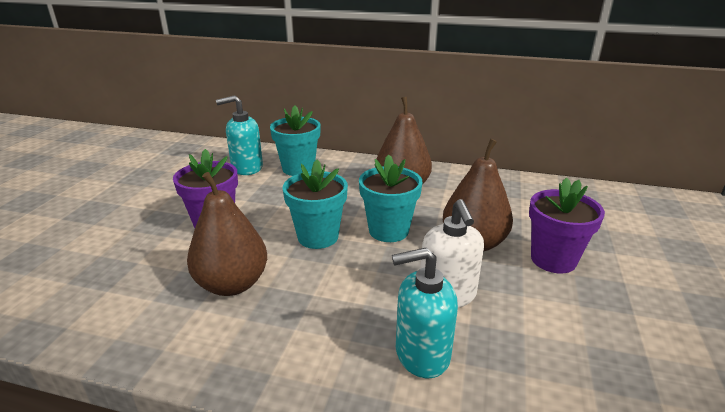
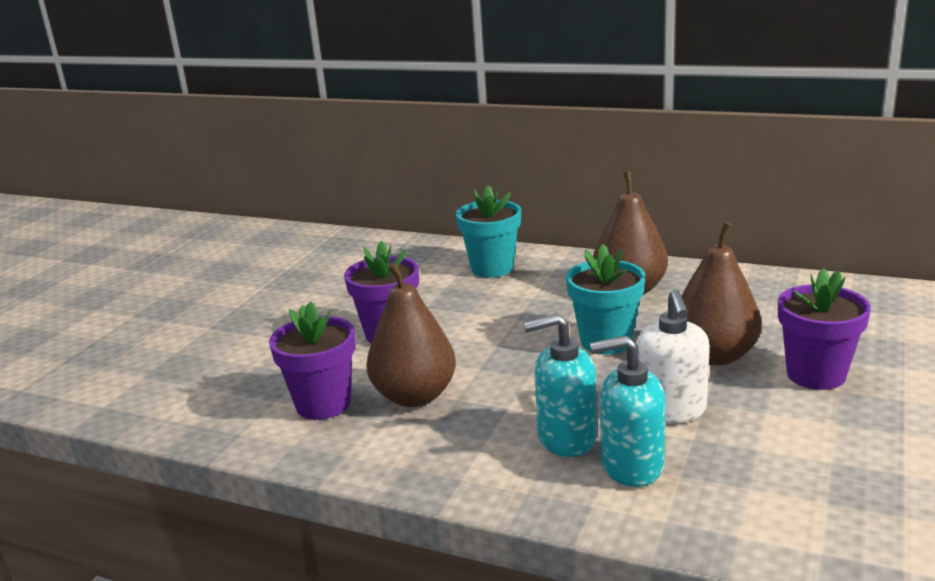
camera: 10 degrees right, 5 degrees down
(150, 294) = (323, 404): none -> purple flower pot
(247, 168) = (425, 268): turquoise soap dispenser -> turquoise soap dispenser (566, 438)
(318, 237) = (516, 348): turquoise flower pot -> none

